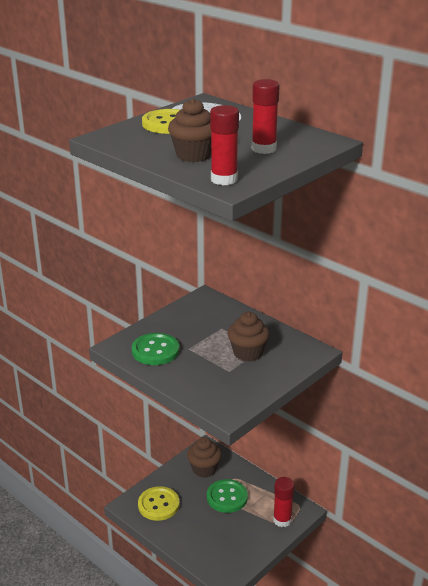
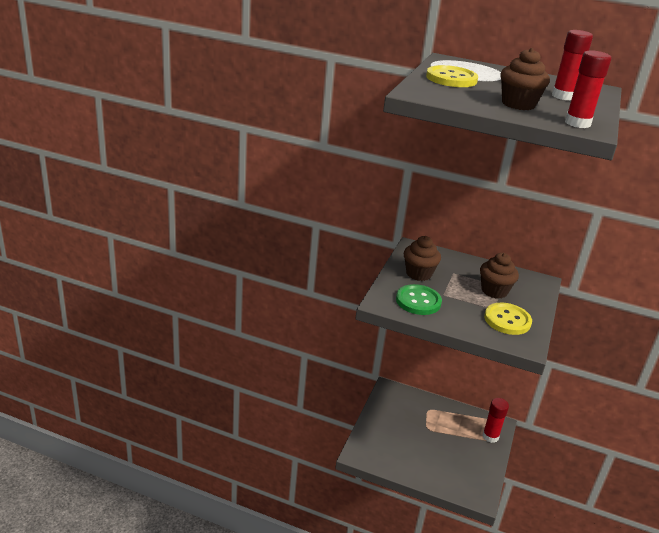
camera: 25 degrees left, 0 degrees up
(158, 505) = (383, 447): yellow button -> yellow button (507, 320)
(204, 469) = (399, 407): brown cupcake -> brown cupcake (418, 274)
(227, 497) = (434, 427): green button -> none

